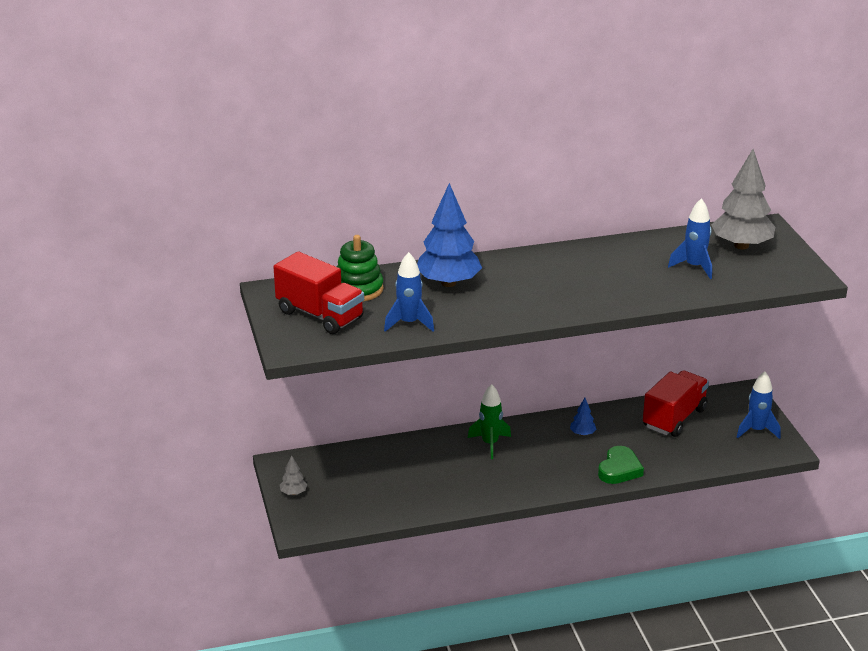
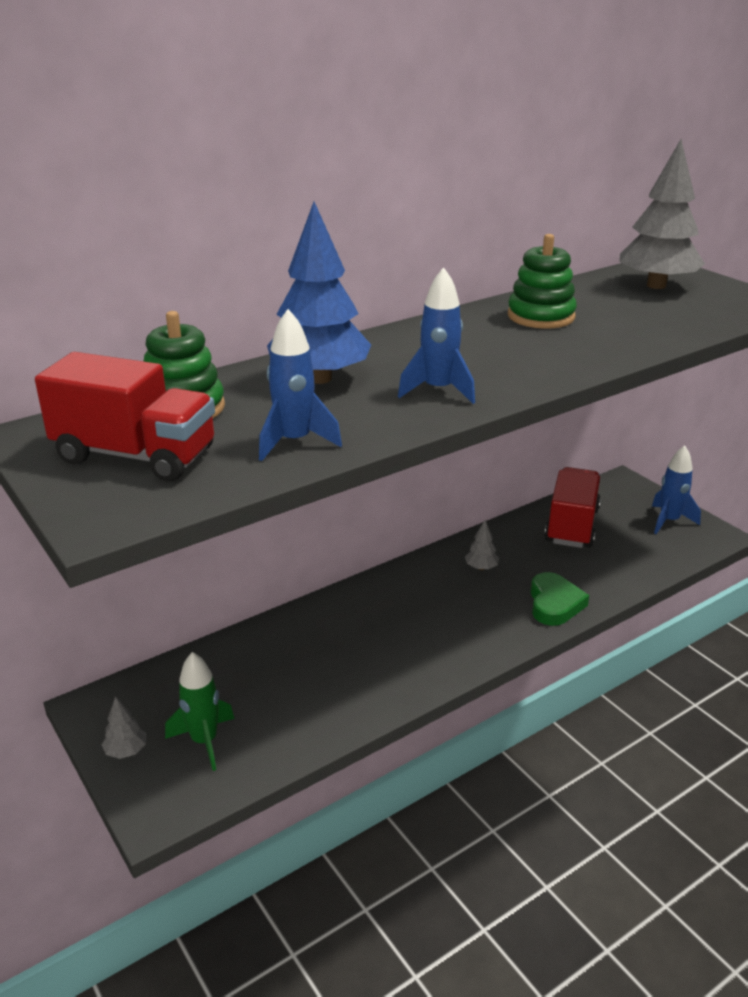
camera: 20 degrees left, 0 degrees up
(490, 444) = (375, 607): green rocket -> green rocket (204, 741)
(582, 434) = (481, 567): blue tree -> grey tree
(629, 259) = (541, 316): none -> green stacking toy
(694, 267) = (628, 313): blue rocket -> blue rocket (438, 390)

